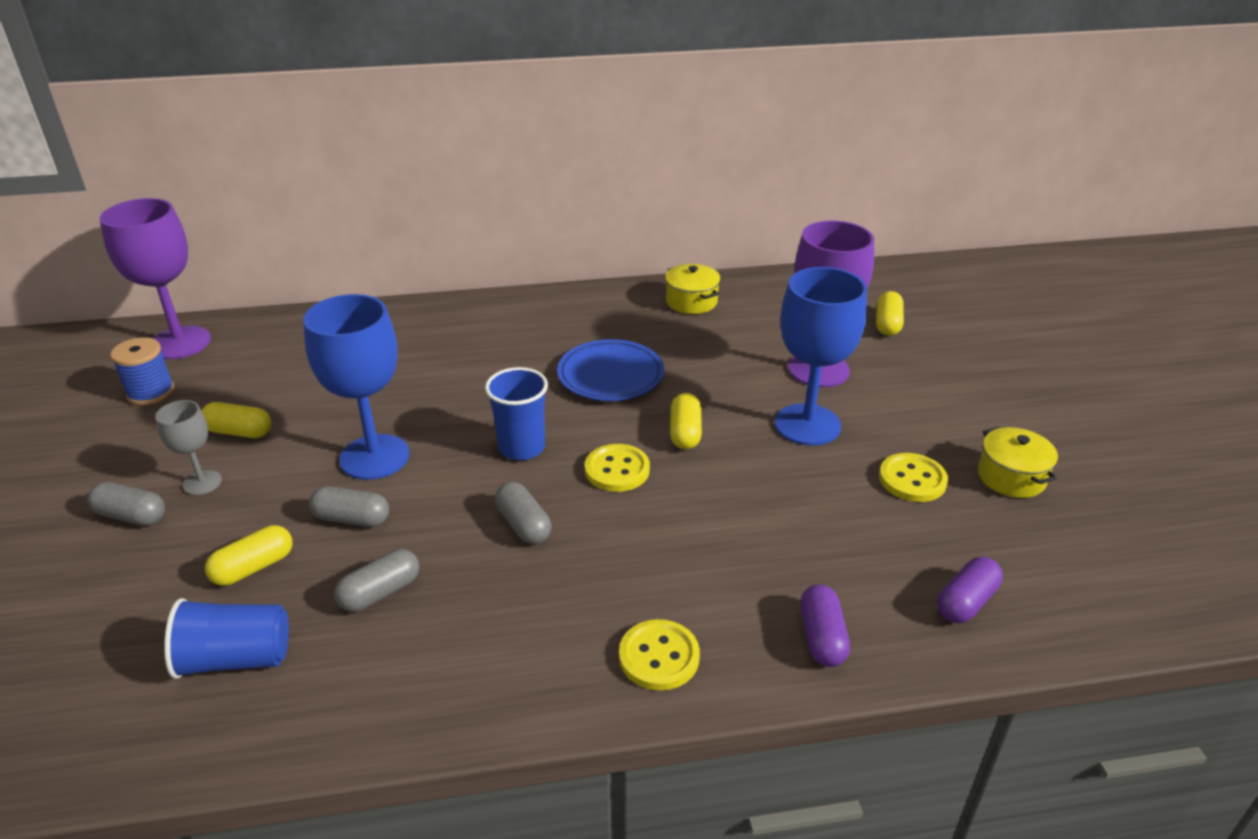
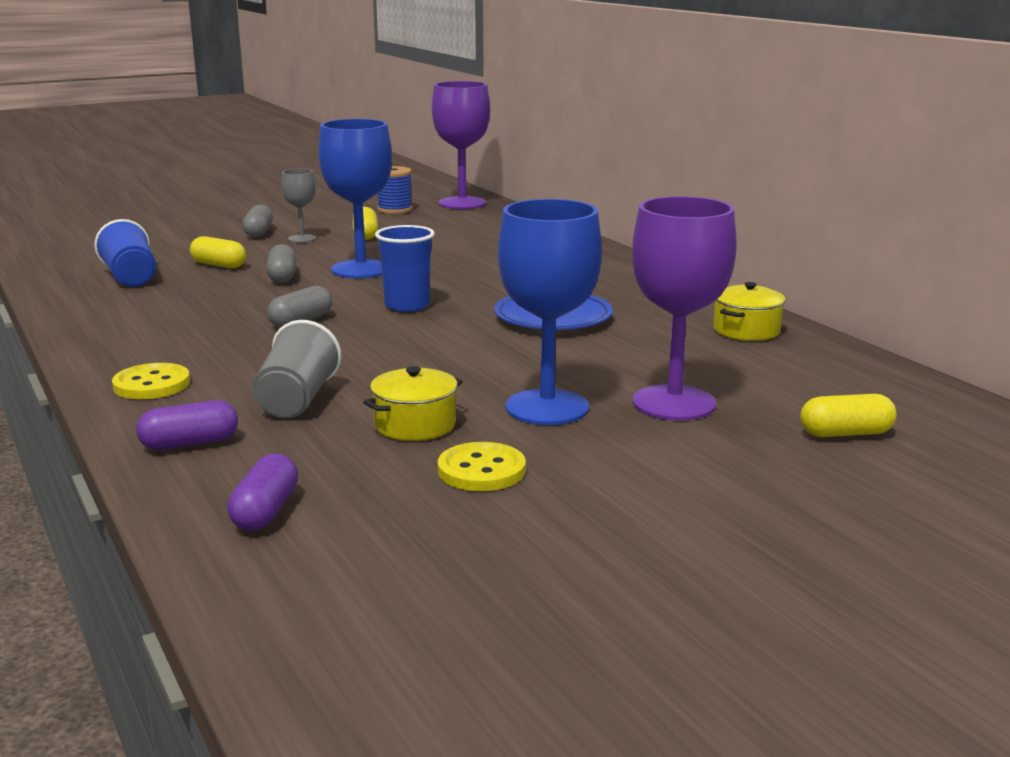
camera: 70 degrees right, 15 degrees down
(380, 592) = (204, 297): grey capsule -> none
(617, 470) = (398, 340): yellow button -> none
(685, 432) = (481, 357): yellow capsule -> none
(743, 556) = (297, 400): none -> grey cup
(966, 602) = (265, 512): purple capsule -> purple capsule turned 75 degrees clockwise
(1011, 477) = (535, 533): yellow pot -> yellow pot (415, 424)

